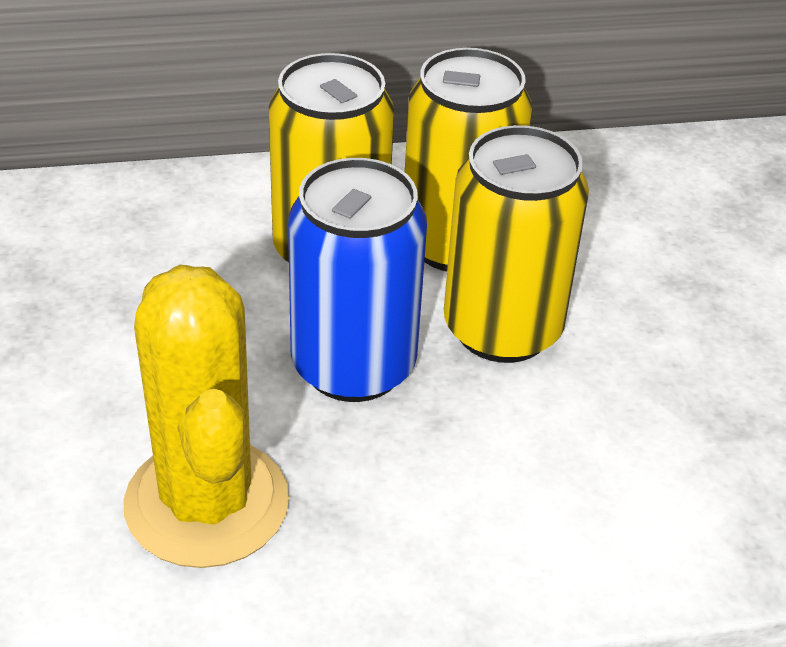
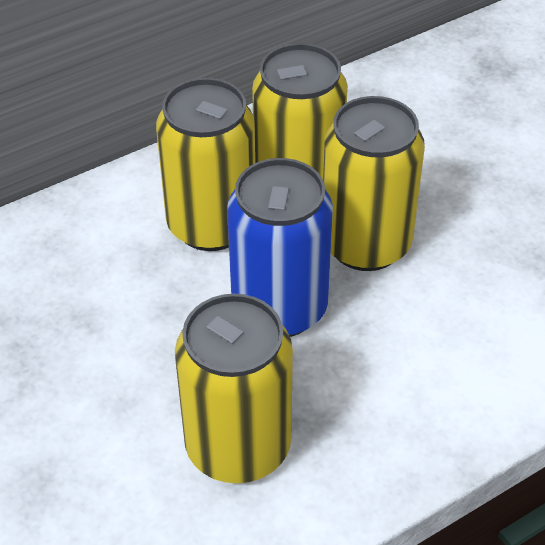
camera: 20 degrees left, 5 degrees up
(207, 503) = (238, 447): yellow cactus -> yellow can

